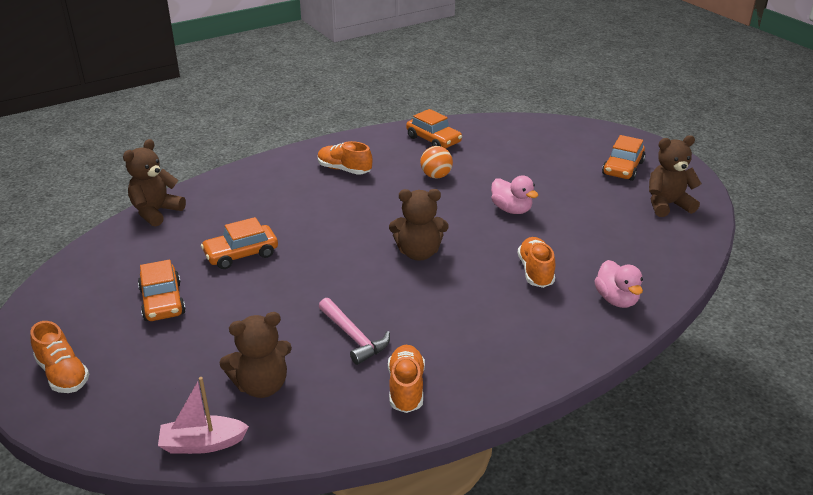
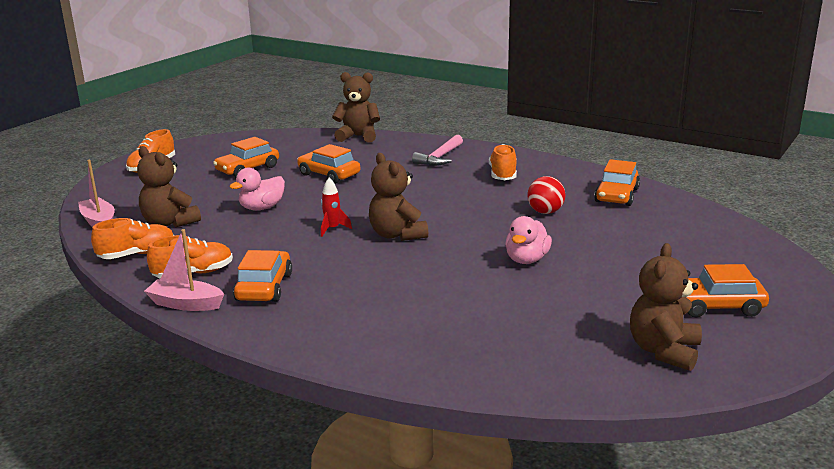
camera: 65 degrees right, 10 degrees down
(354, 337) = (249, 239): pink hammer -> pink hammer (440, 157)
(376, 283) = (332, 229): none -> red rocket
(436, 176) = (545, 212): orange ball -> red ball
(467, 348) = (264, 287): none -> orange car
(469, 404) = (186, 304): none -> pink boat
(535, 271) = (419, 294): orange shoe -> orange shoe (137, 254)
(616, 299) = (408, 349): pink duck -> pink duck (262, 208)
(667, 205) = (664, 351): brown teddy bear -> brown teddy bear turned 120 degrees counterclockwise

